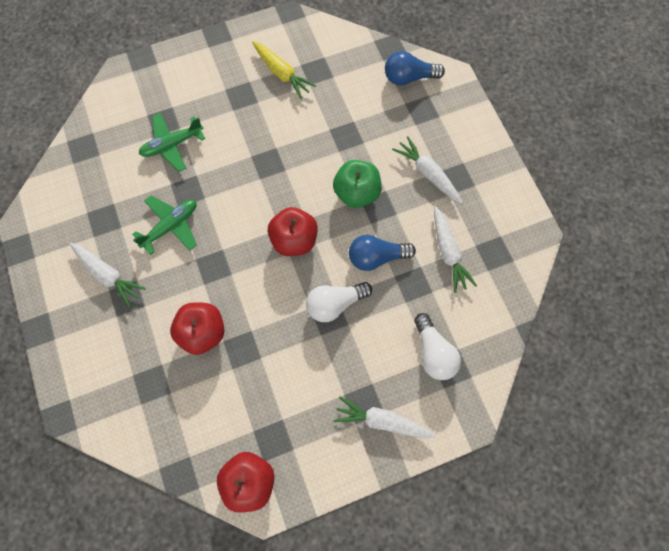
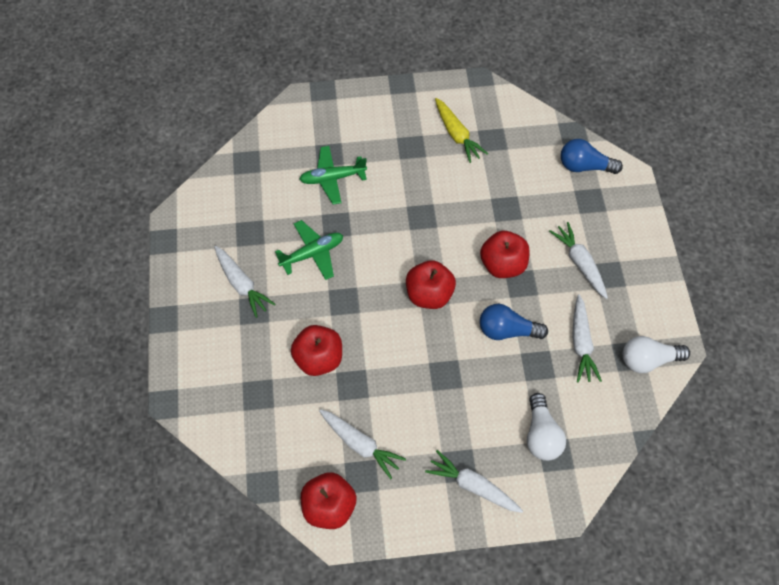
camera: 15 degrees right, 10 degrees down
(264, 408) = (360, 444): none -> white carrot
(335, 304) = (454, 364): white light bulb -> white light bulb (648, 360)
(356, 193) = (503, 265): green apple -> red apple

